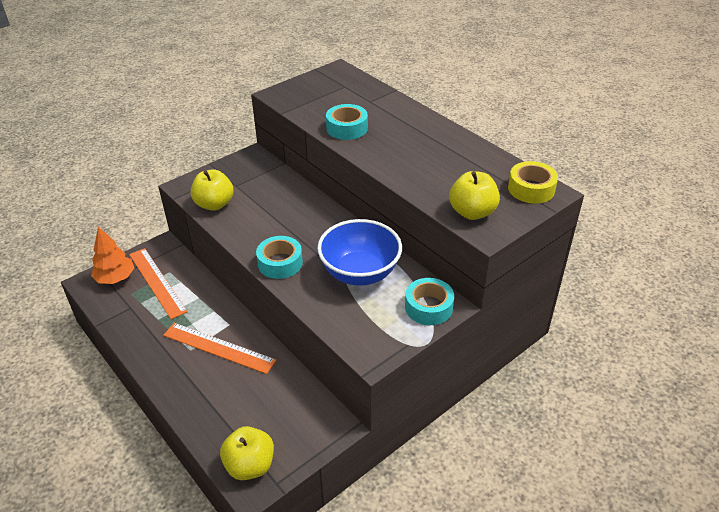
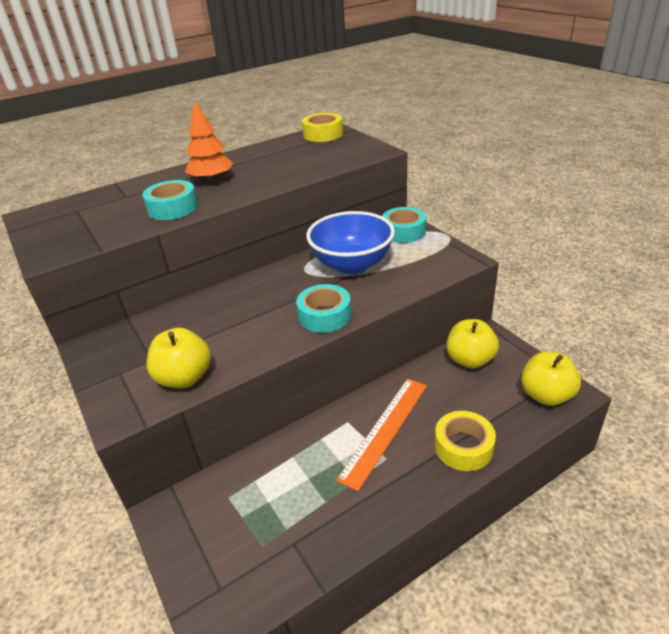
camera: 80 degrees left, 5 degrees down
(115, 278) = (218, 575): orange tree -> orange tree (211, 180)
(157, 282) = (246, 511): orange ruler -> none
(195, 398) = (463, 447): none -> yellow tape
(472, 212) = (348, 154): yellow apple -> yellow apple (470, 360)

